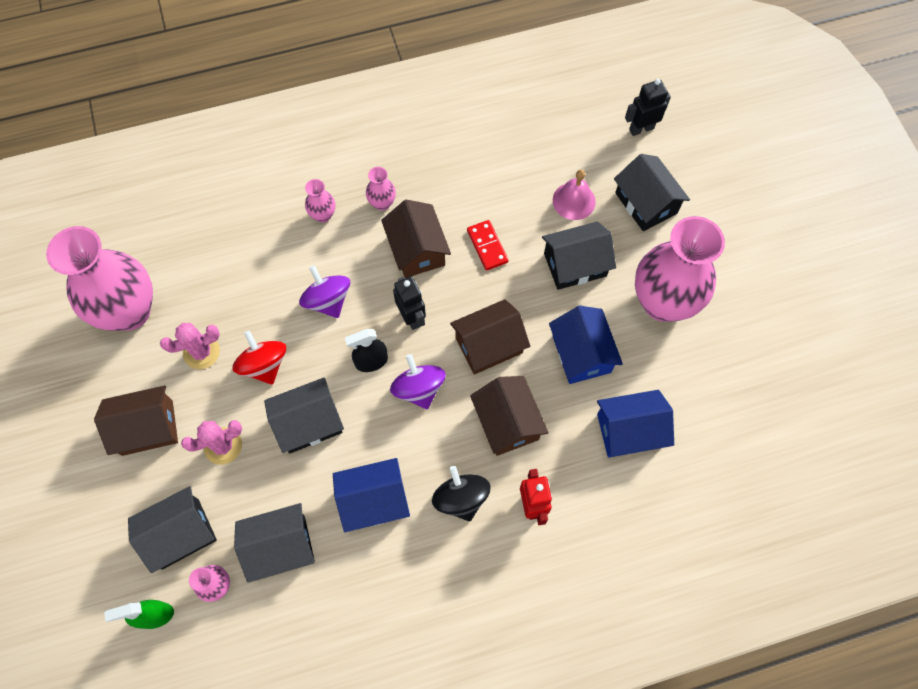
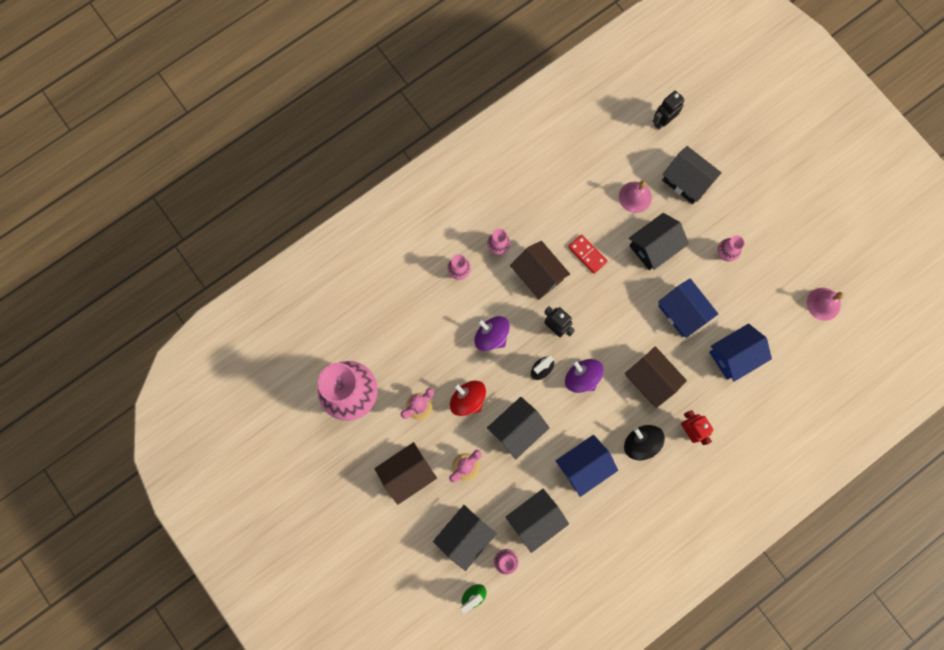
camera: 20 degrees left, 10 degrees up
(489, 345) = (617, 328): brown house -> none
(663, 302) = (724, 254): pink vase -> pink vase, size x0.41
(773, 406) = (823, 304): none -> pink bell

